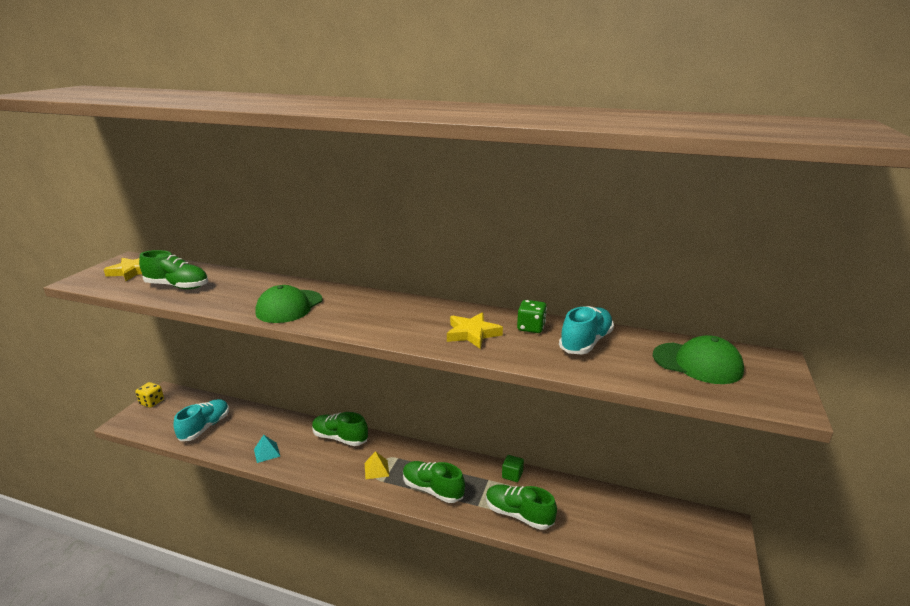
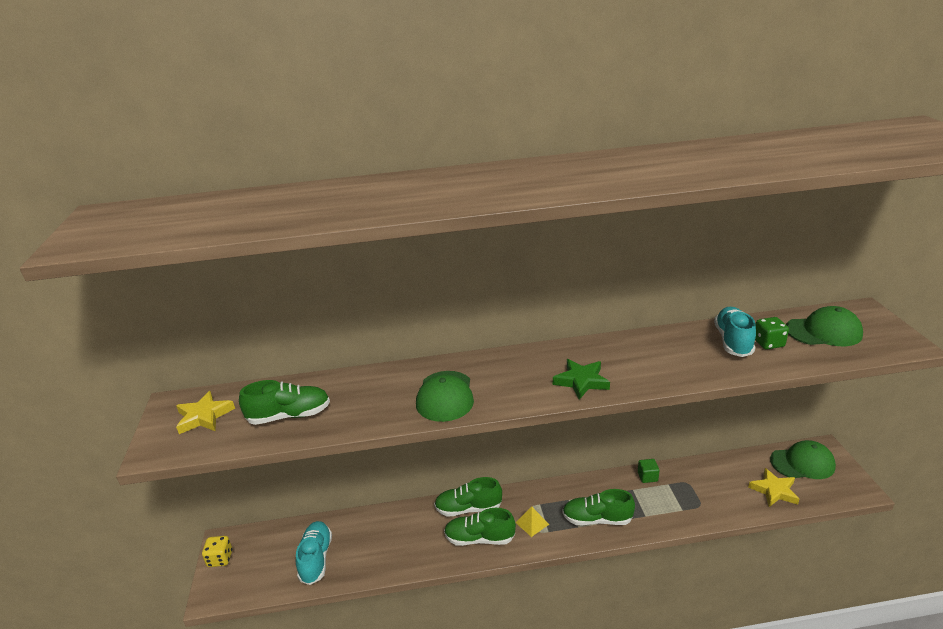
camera: 25 degrees left, 5 degrees up
(267, 452) = (411, 554): turquoise pyramid -> none
(404, 329) = (581, 381): none -> green star
(472, 334) = (642, 365): yellow star -> yellow star (774, 490)
(518, 515) = (682, 509): green shoe -> green shoe (479, 538)
(531, 328) = (678, 342): green dice -> green dice (768, 343)
(687, 527) = (802, 463): none -> green cap

